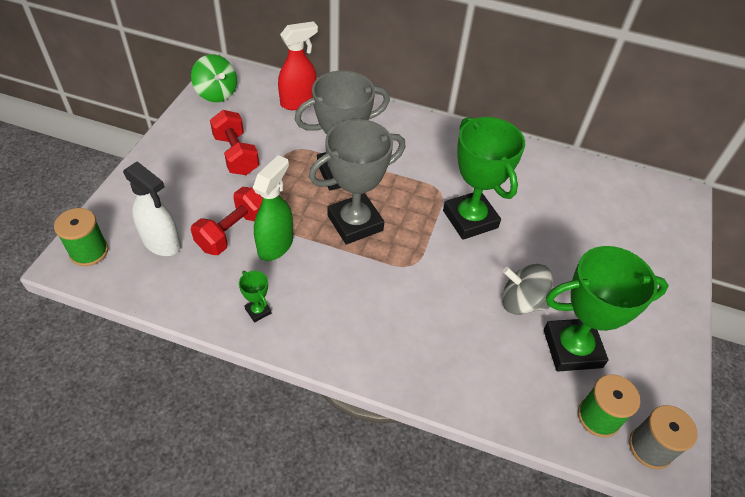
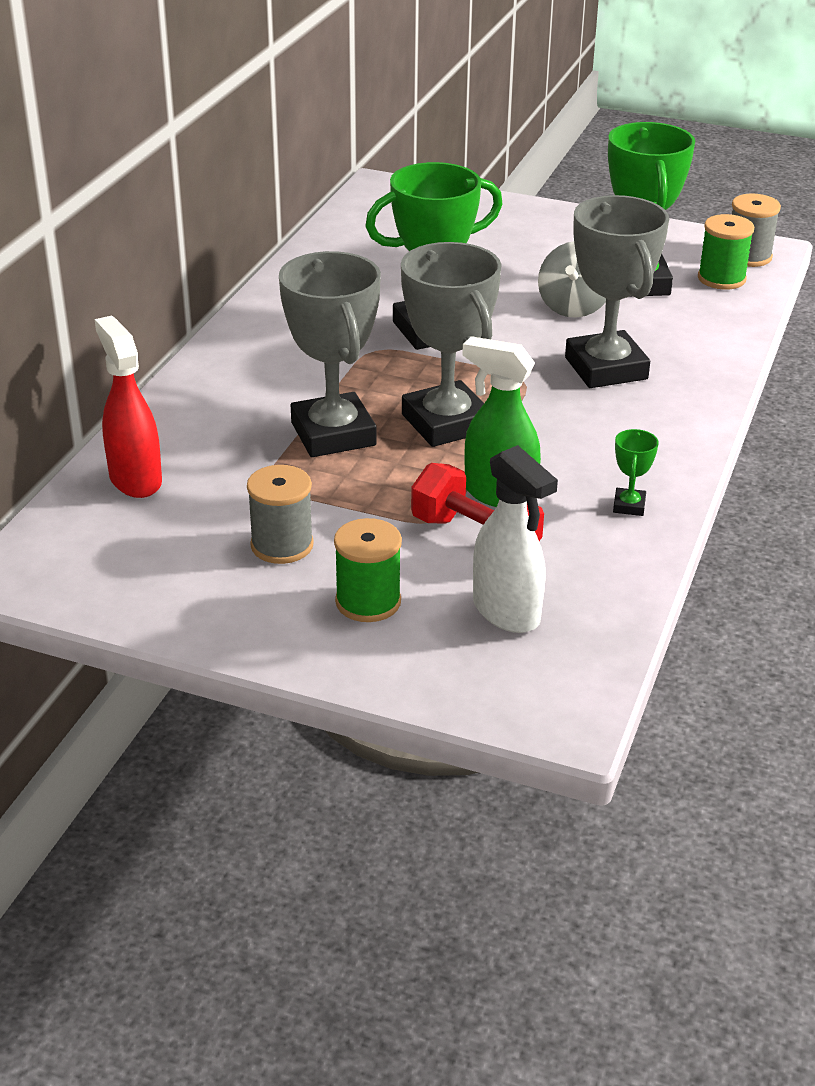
camera: 85 degrees left, 15 degrees down
(89, 251) = (537, 696): green spool -> green spool (368, 602)
(162, 243) = (507, 612): white spray bottle -> white spray bottle turned 105 degrees clockwise
(216, 93) = (88, 581): green spinning top -> none
(236, 155) = (282, 545): red dumbbell -> grey spool
(258, 311) = (629, 506): green trophy -> green trophy turned 45 degrees counterclockwise
(432, 314) = (606, 368): none -> grey trophy

